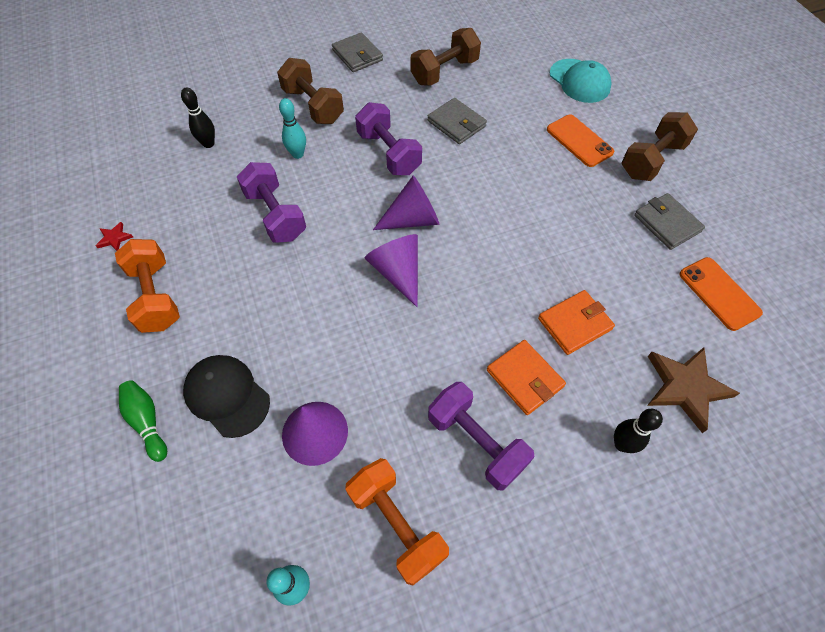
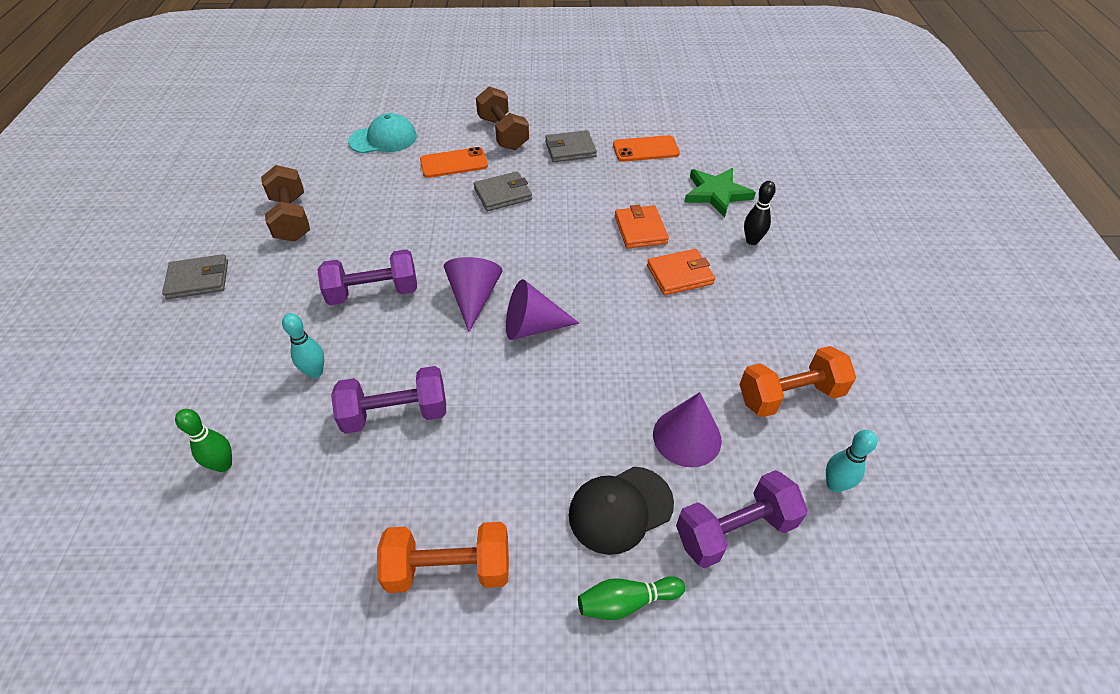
camera: 70 degrees left, 10 degrees down
(114, 238) = (318, 613): red star -> none
(208, 144) = (223, 465): black bowling pin -> green bowling pin
(313, 106) = (247, 340): brown dumbbell -> none
(456, 124) = (372, 231): grey wallet -> grey wallet (503, 194)
(476, 442) = (728, 322): purple dumbbell -> purple dumbbell (734, 530)
(685, 387) = (716, 194): brown star -> green star

